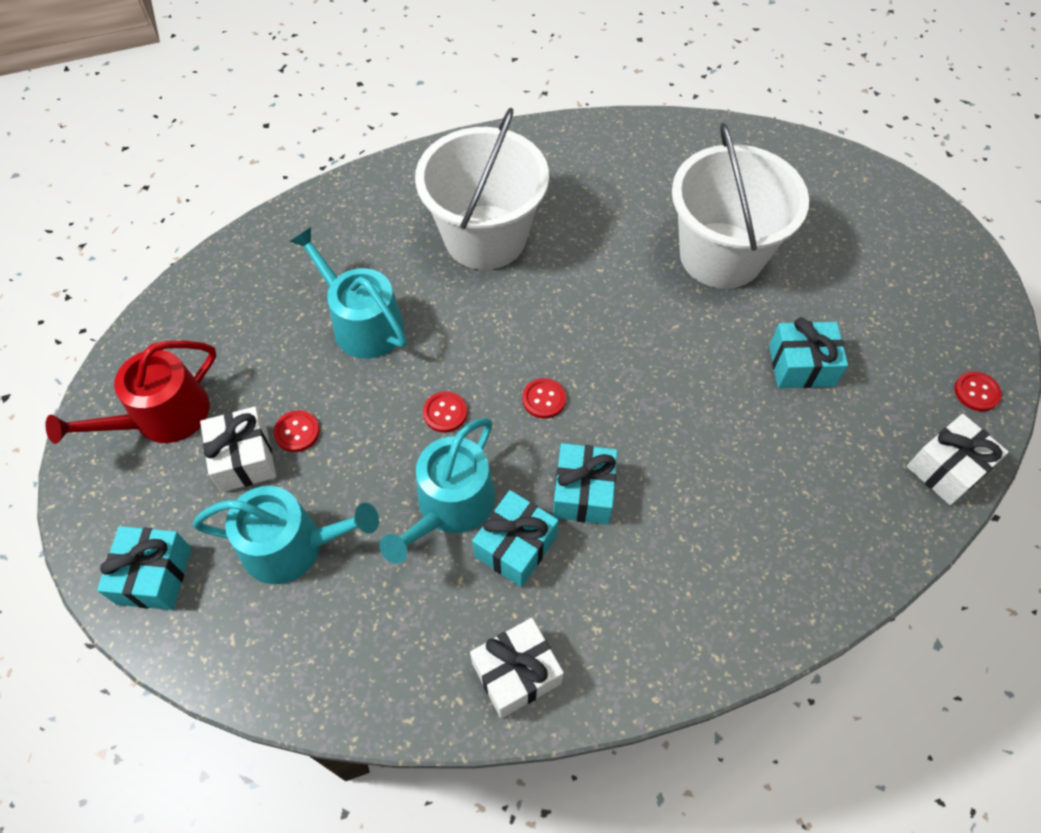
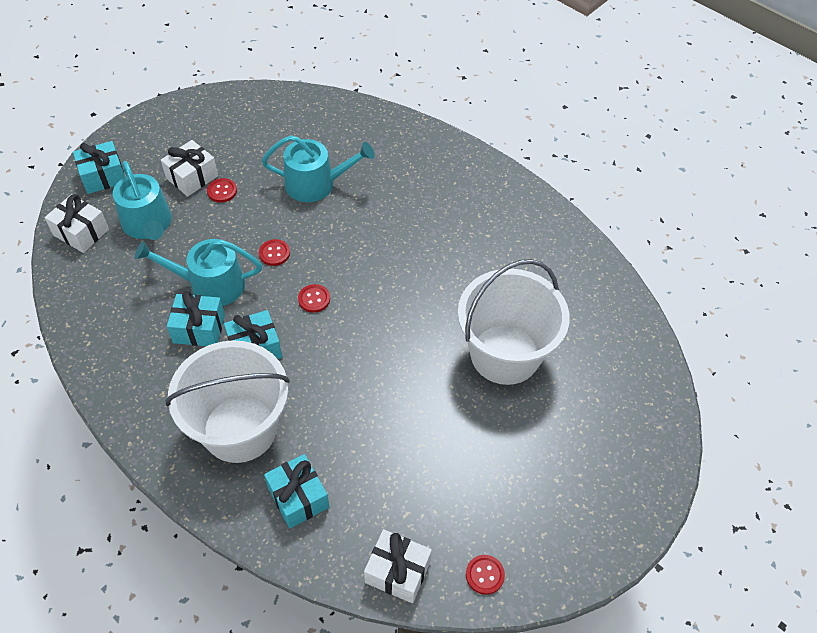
camera: 60 degrees right, 5 degrees down
(162, 417) = (199, 130): red watering can -> none
(362, 323) = (316, 184): turquoise watering can -> turquoise watering can turned 75 degrees clockwise
(485, 237) = (425, 214): white bucket -> white bucket (240, 429)
(516, 673) = (116, 364): white gift -> white gift (81, 232)
(801, 366) = (434, 441): turquoise gift -> turquoise gift (298, 497)

